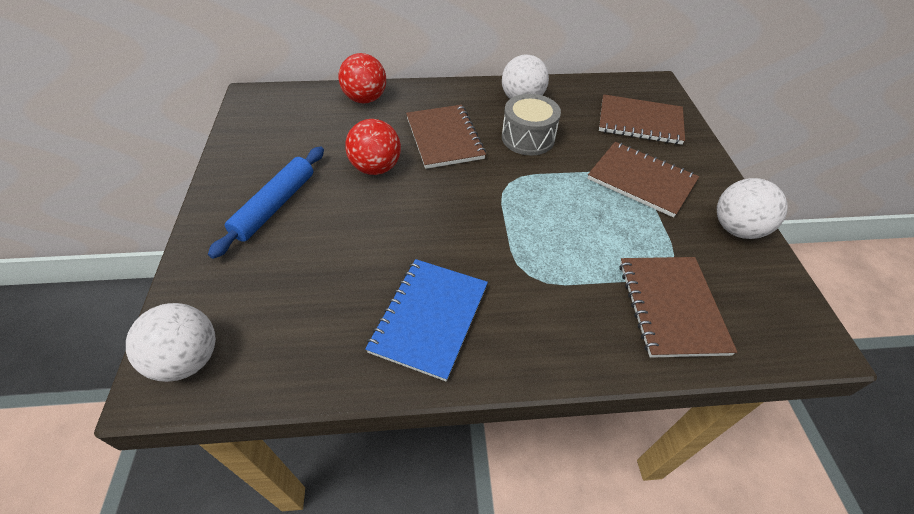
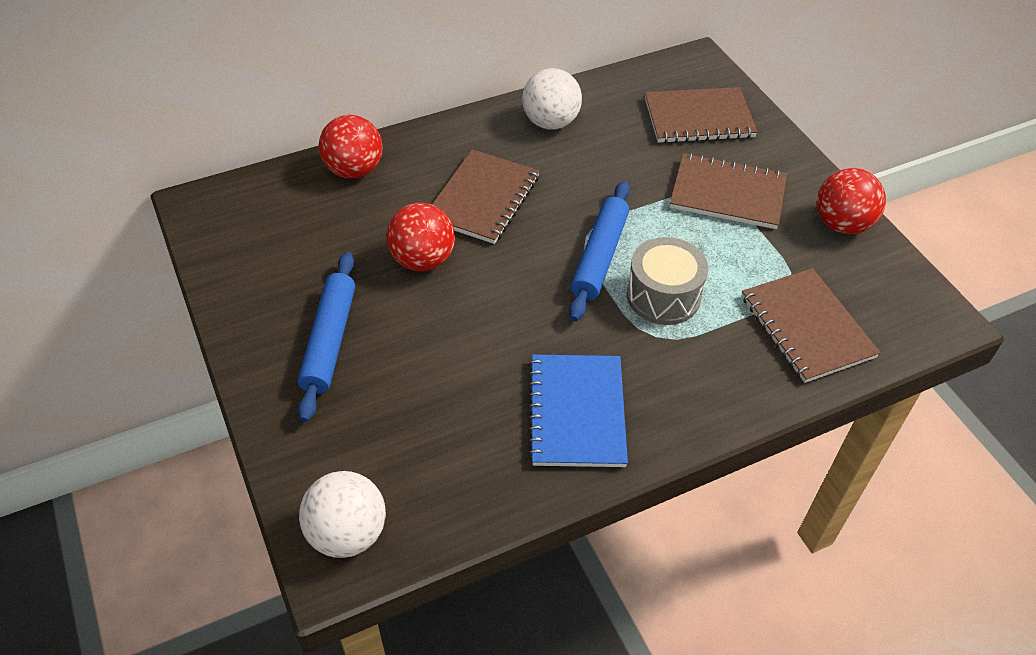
camera: 20 degrees left, 0 degrees up
(444, 138) = (483, 199): brown notebook -> brown notebook turned 60 degrees clockwise
(512, 200) = (599, 257): none -> blue rolling pin
(528, 138) = (581, 173): grey drum -> grey drum (663, 296)
(736, 229) = (842, 224): white ball -> red ball

